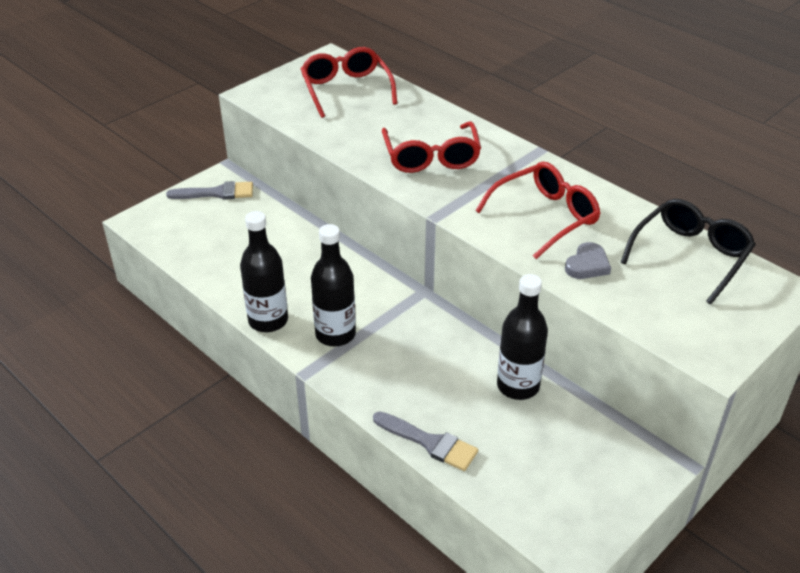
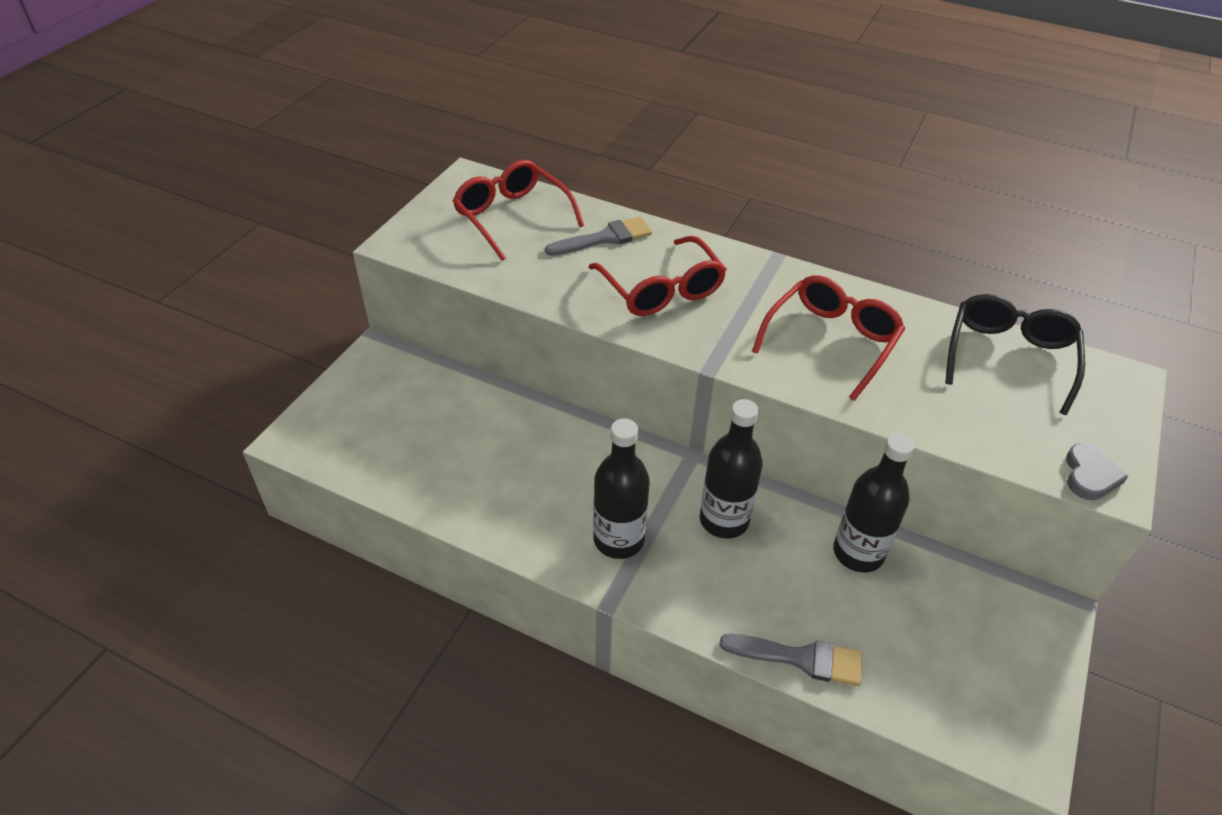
camera: 20 degrees left, 5 degrees up
(217, 193) = (378, 378): grey brush -> grey brush (605, 238)
(268, 320) = (527, 542): black bottle -> black bottle (724, 520)
(587, 265) = (911, 394): grey heart -> grey heart (1089, 475)

